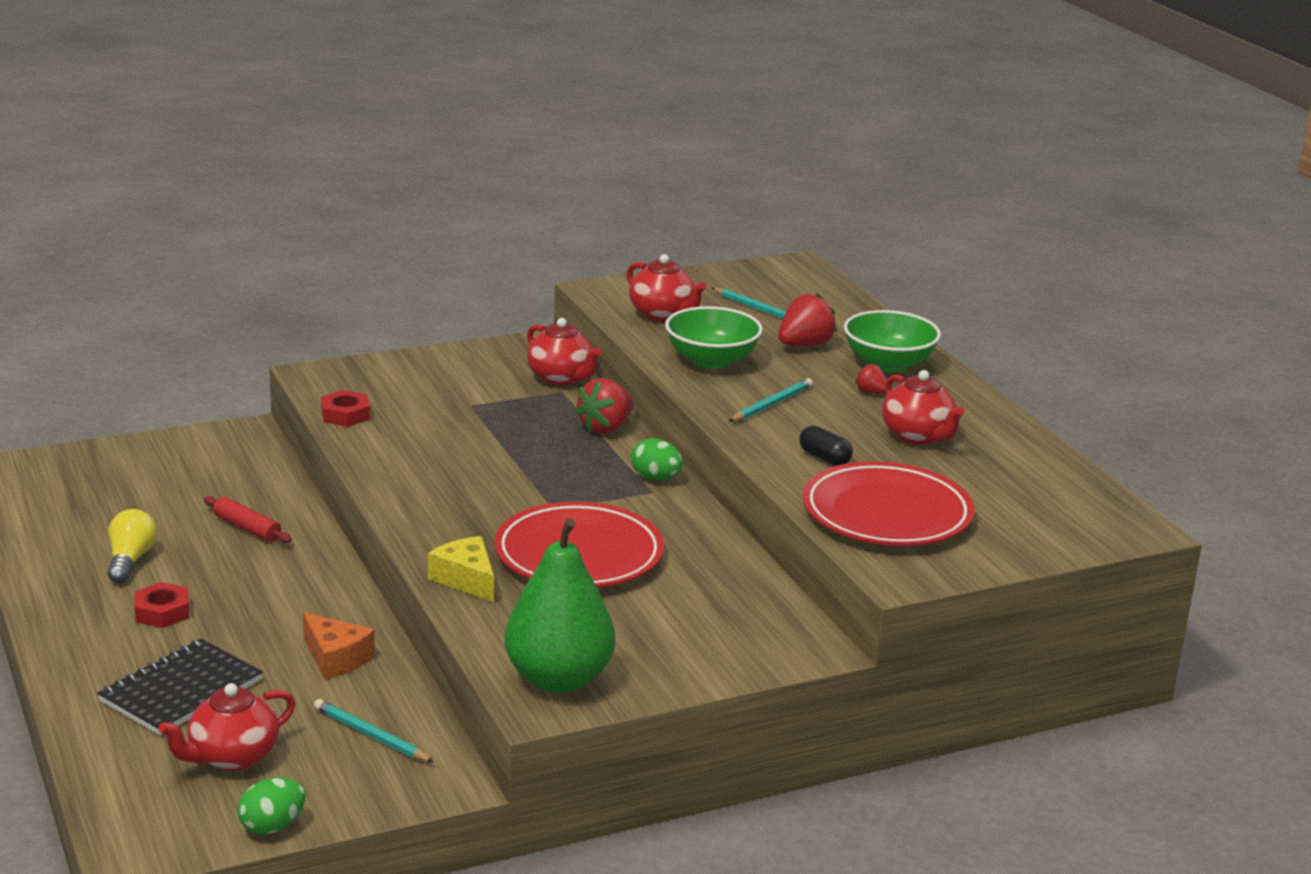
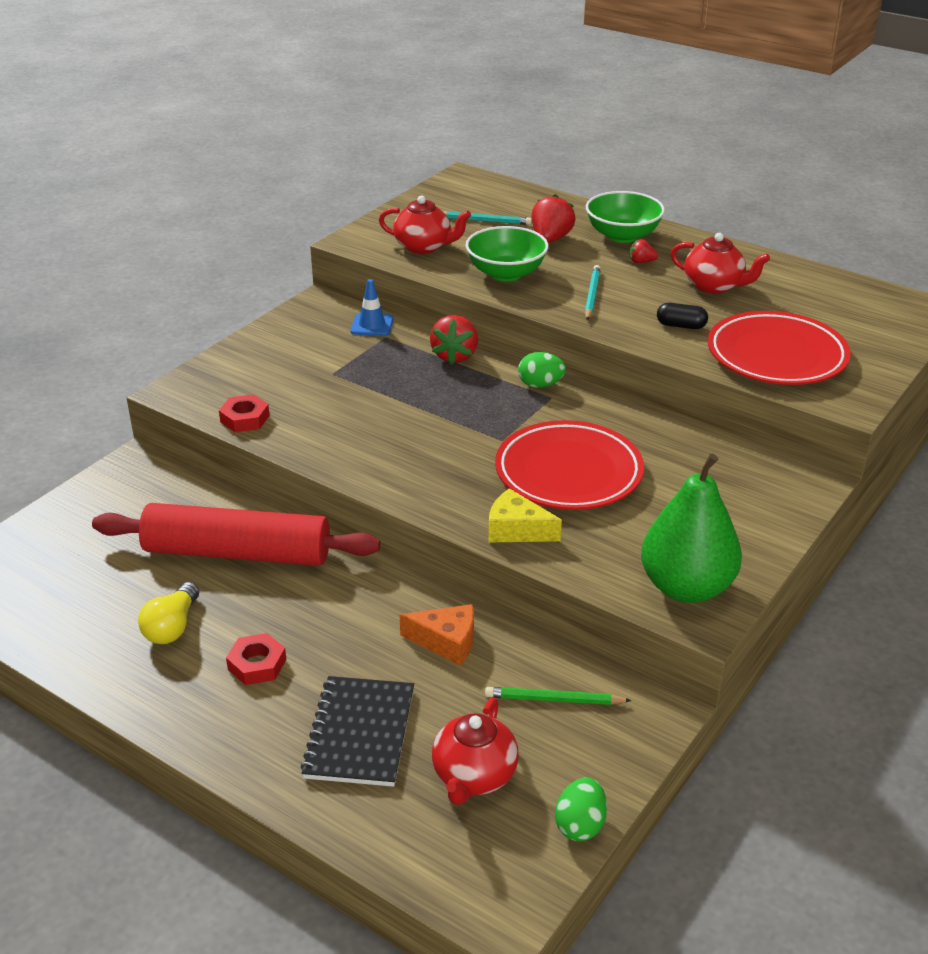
camera: 30 degrees left, 10 degrees up
(130, 560) = (172, 627): yellow light bulb -> yellow light bulb turned 135 degrees counterclockwise
(247, 528) = (237, 553): red rolling pin -> red rolling pin, size x2.45
(371, 735) = (554, 699): turquoise pencil -> green pencil
(561, 378) = (372, 325): red teapot -> blue traffic cone

